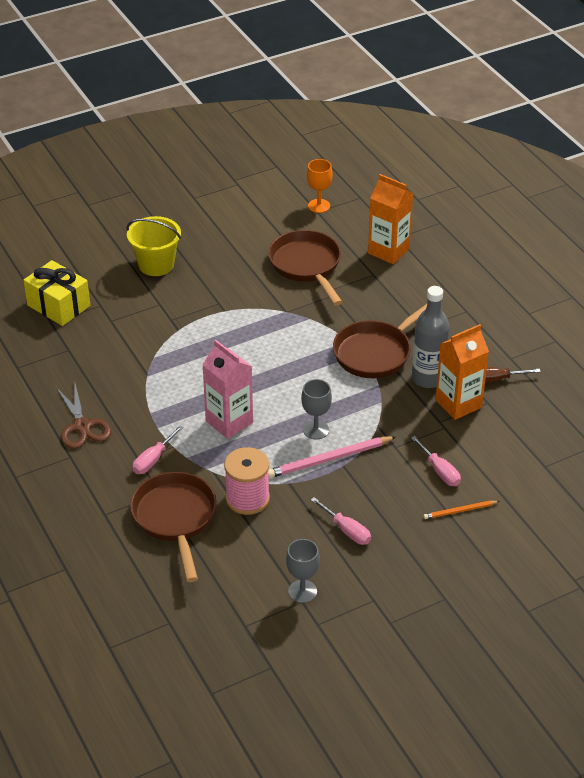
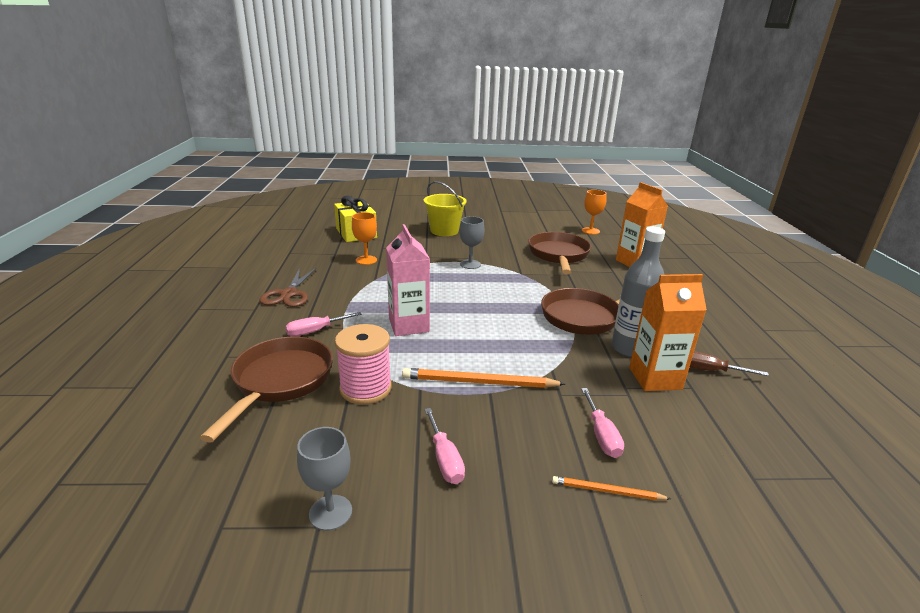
camera: 25 degrees right, 15 degrees down
(112, 348) = (366, 260): none -> orange goblet
(316, 430) = (484, 354): grey goblet -> grey goblet (470, 264)
(329, 459) = (479, 382): pink pencil -> orange pencil

